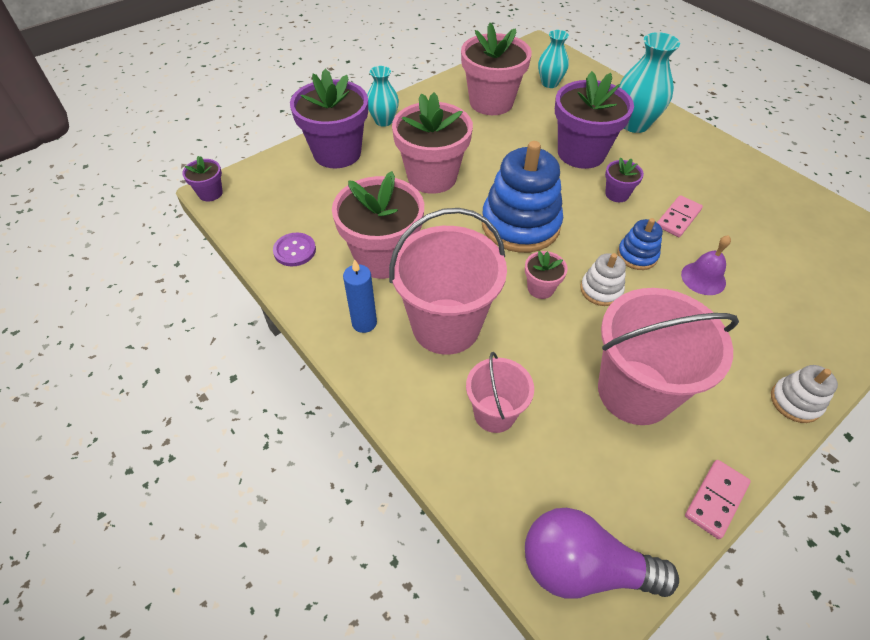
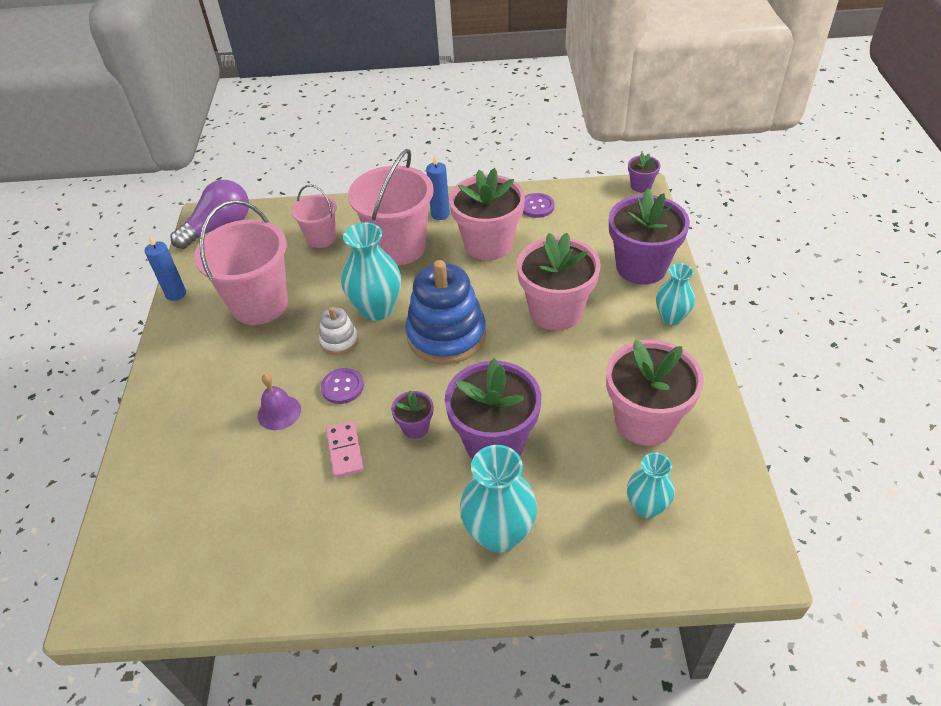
camera: 130 degrees right, 5 degrees down
(540, 288) = (376, 309): pink flower pot -> turquoise vase
(637, 255) = (342, 387): blue stacking toy -> purple button
(716, 499) = (176, 294): pink domino -> blue candle
(795, 401) = (158, 377): white stacking toy -> none

